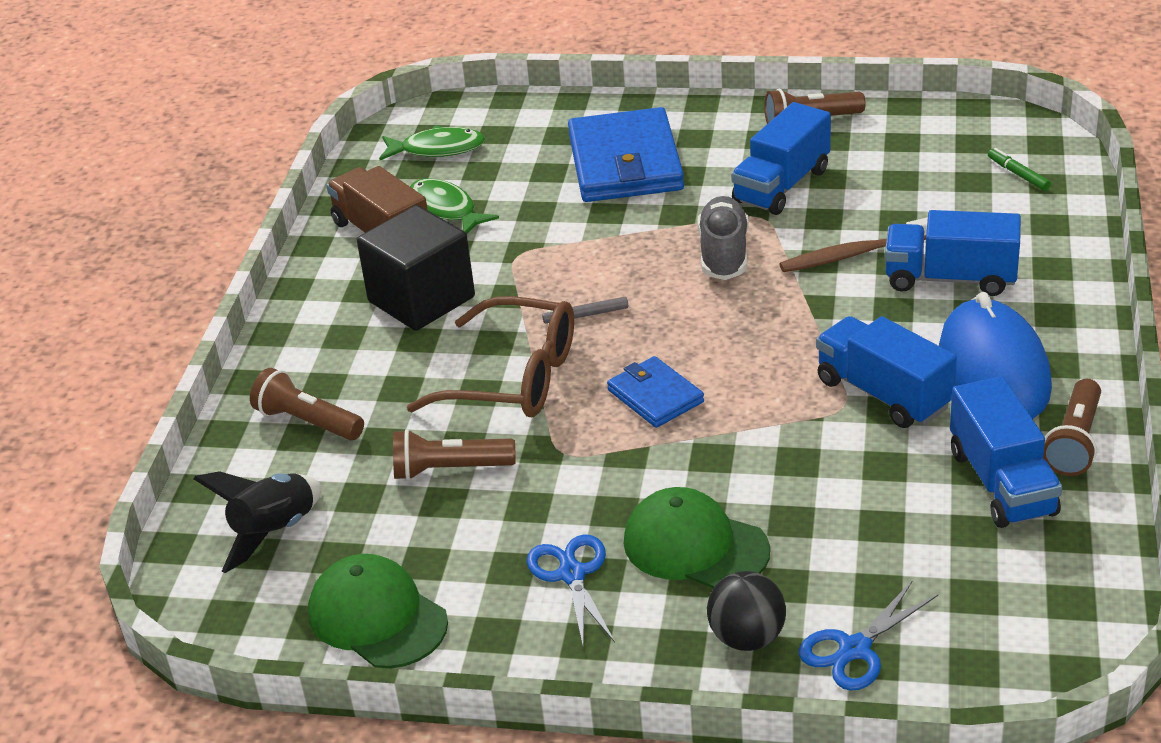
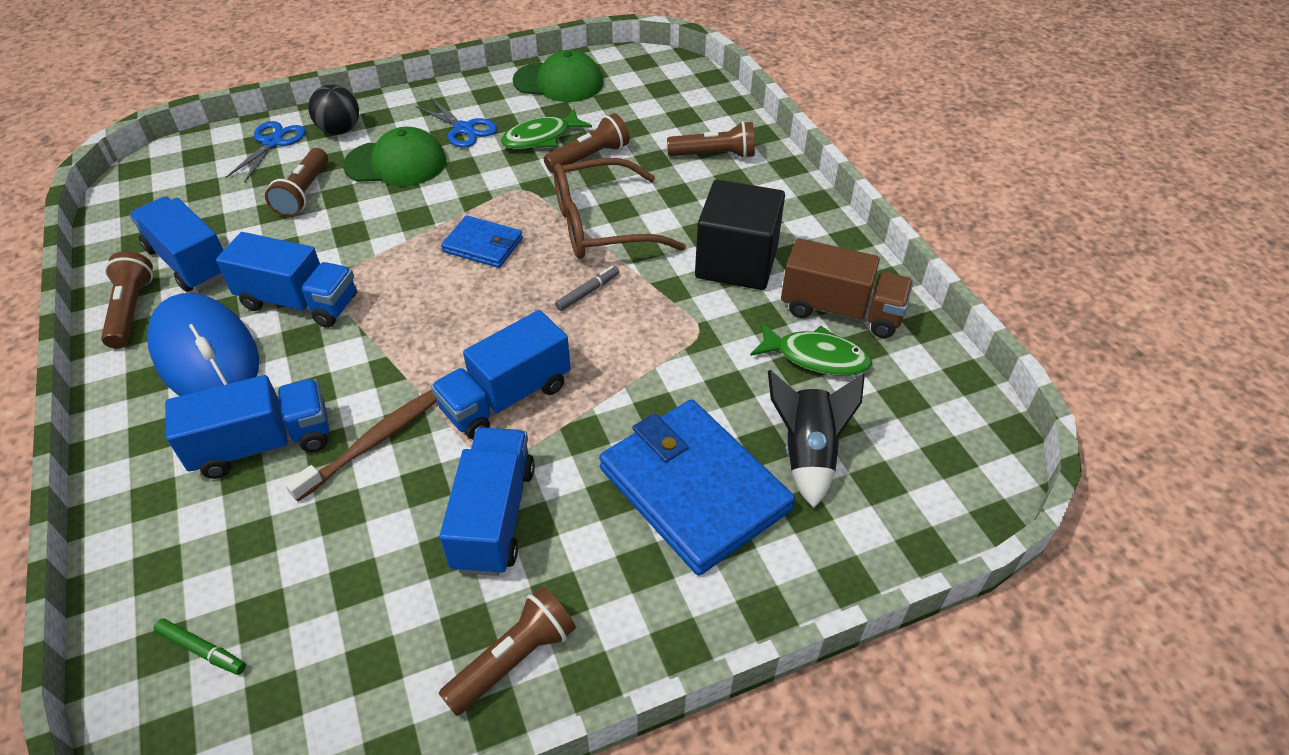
camera: 145 degrees right, 10 degrees up
(275, 532) = (660, 98): black rocket -> black rocket (807, 454)
(437, 149) = (912, 433): green fish -> green fish (541, 138)
(724, 254) = (506, 397): grey shoe -> blue truck
(836, 538) = (304, 193): none -> brown flashlight

